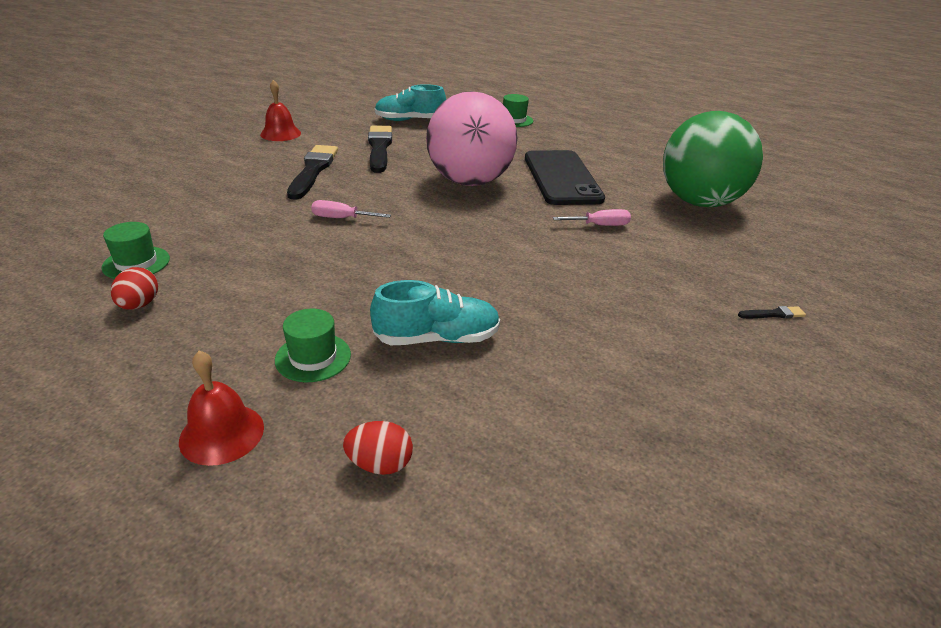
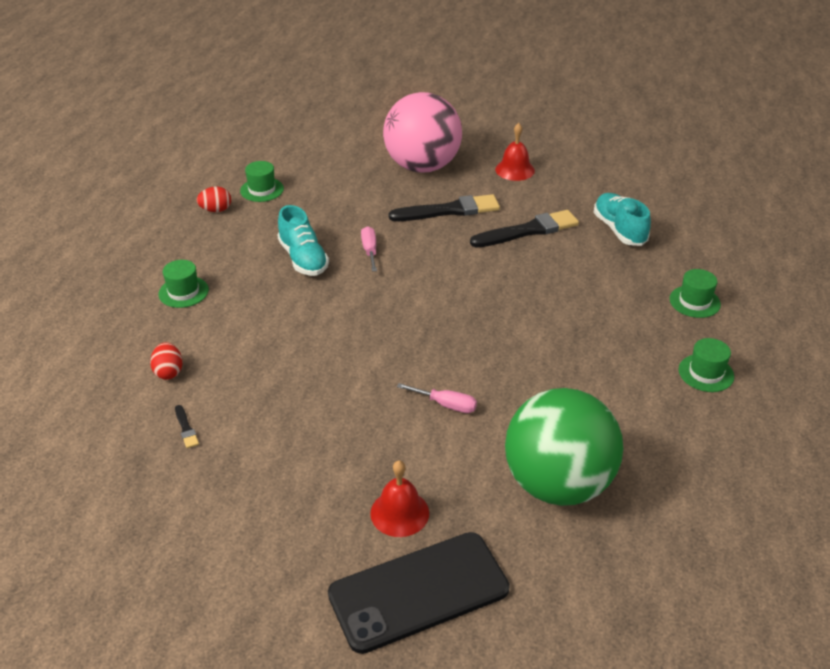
camera: 75 degrees right, 5 degrees up
(222, 433) = (109, 282): red bell -> red bell (399, 513)
(380, 464) = (95, 344): red egg -> red egg (169, 372)
(437, 338) = (220, 339): turquoise shoe -> turquoise shoe (303, 258)
(469, 181) = (490, 302): pink ball -> pink ball (422, 166)
(562, 178) = (546, 364): black phone -> black phone (419, 592)
(591, 134) = (706, 373): none -> green hat
(600, 225) = (446, 405): pink screwdriver -> pink screwdriver turned 45 degrees counterclockwise
(773, 314) = (326, 540): black brush -> black brush (186, 428)

